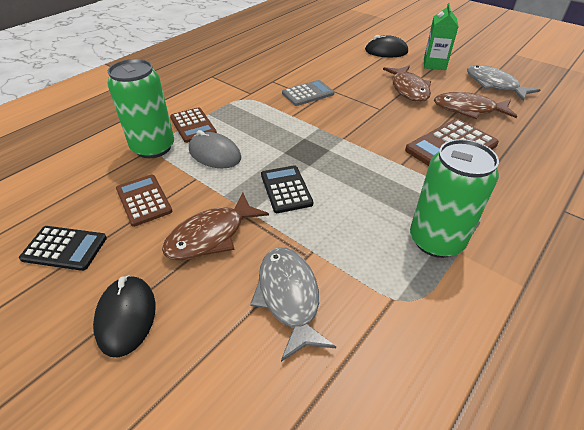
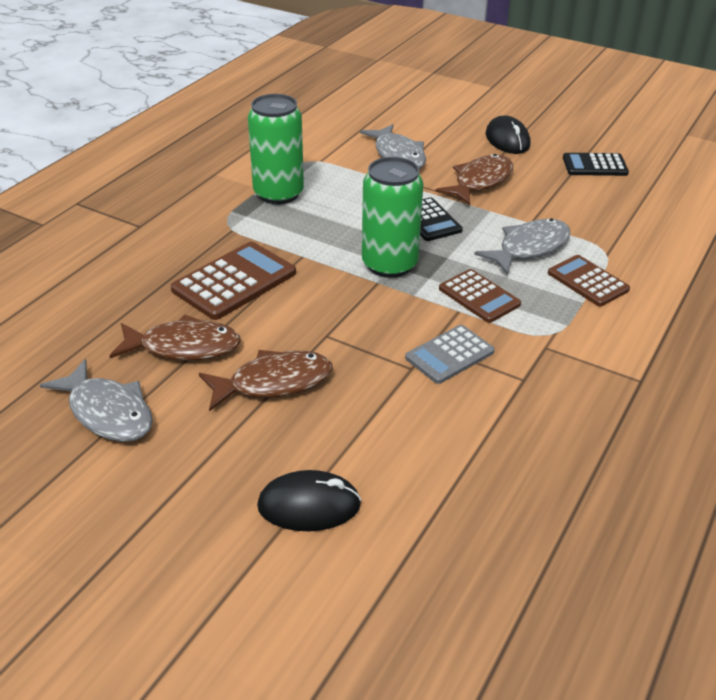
camera: 170 degrees right, 5 degrees down
(143, 200) = (565, 200): brown calculator -> brown calculator (479, 296)
(153, 147) = (609, 249): green can -> green can (389, 264)
(215, 154) = (529, 248): grey mouse -> grey fish
(408, 89) = (274, 383): brown fish -> brown fish turned 90 degrees clockwise
(434, 64) = (205, 465): green carton -> none

